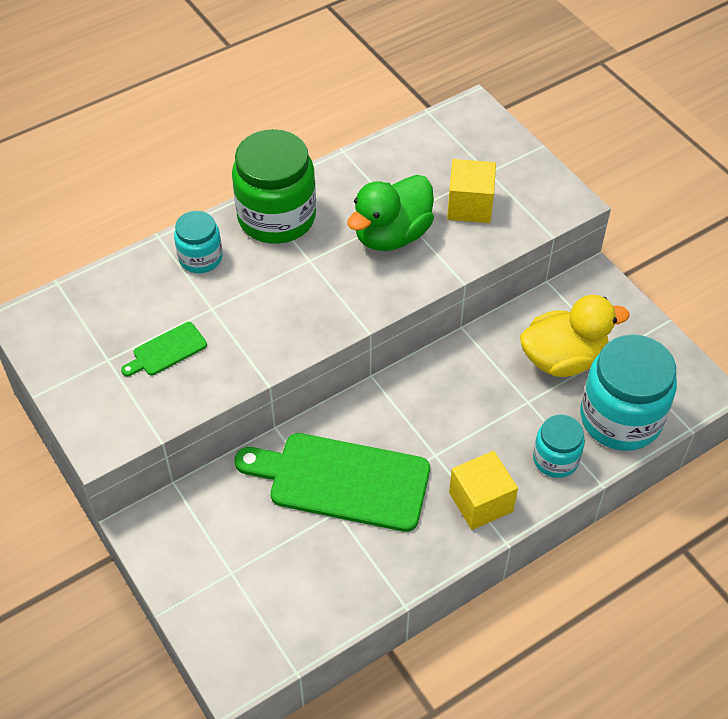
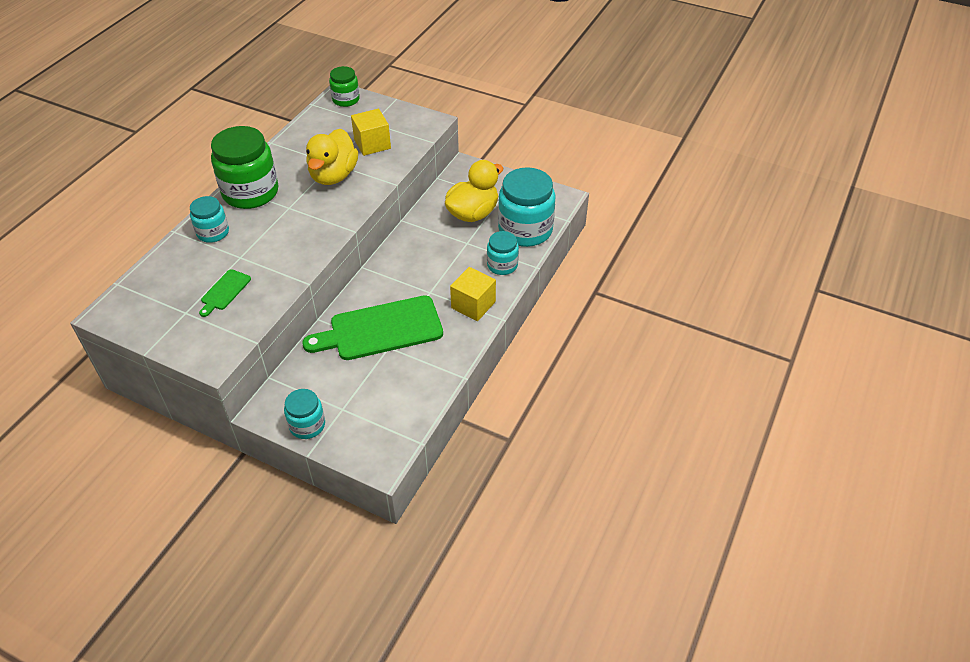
camera: 30 degrees left, 5 degrees down
(179, 573) = (307, 425): none -> turquoise jar
(392, 235) = (333, 175): green duck -> yellow duck
(475, 121) = (346, 99): none -> green jar

